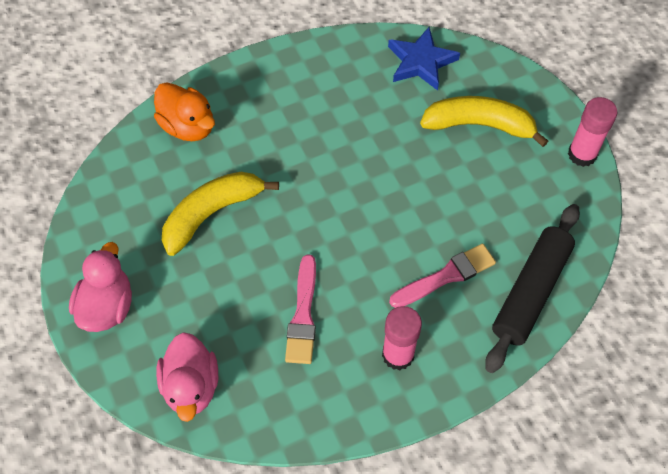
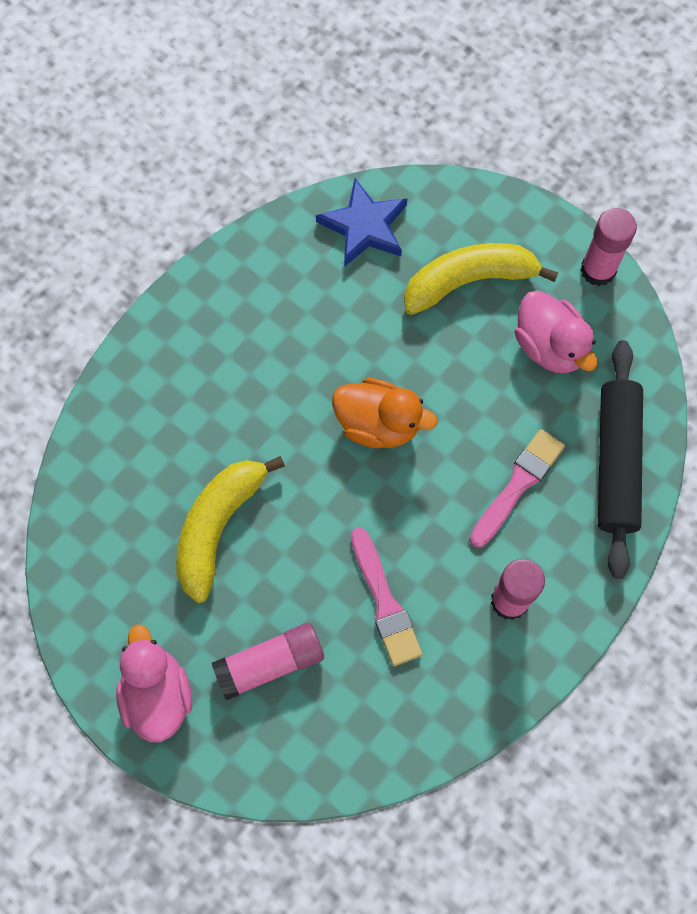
camera: 25 degrees left, 10 degrees up
(188, 126) = (131, 428): orange duck -> orange duck (378, 424)
(191, 386) = (303, 742): pink duck -> pink duck (549, 346)
(197, 320) = (270, 663): none -> pink glue stick

